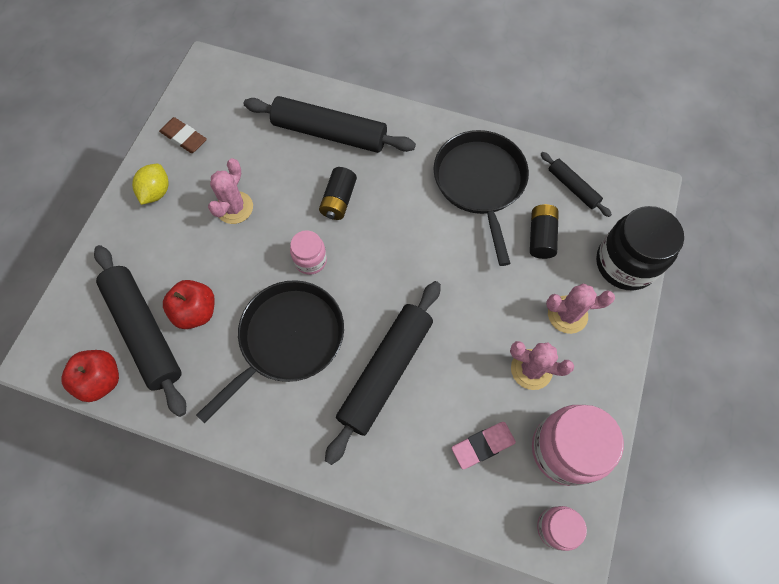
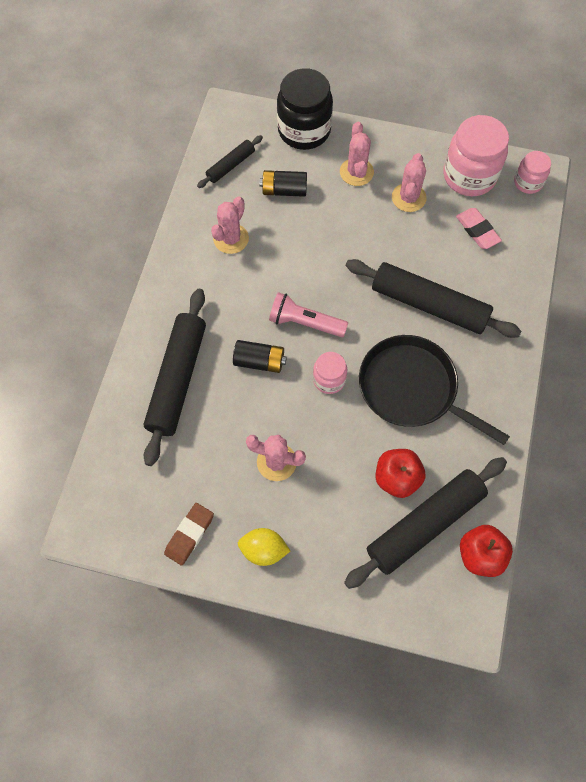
camera: 95 degrees left, 0 degrees up
(377, 244) = (305, 322): none -> pink flashlight
(480, 183) = (231, 239): black pan -> pink cactus

